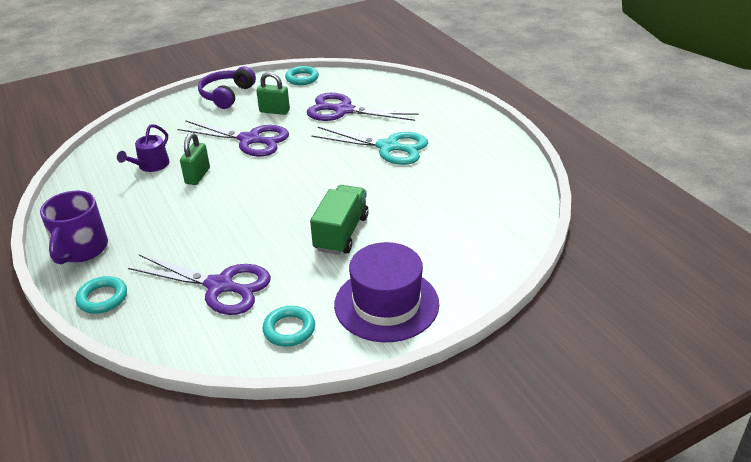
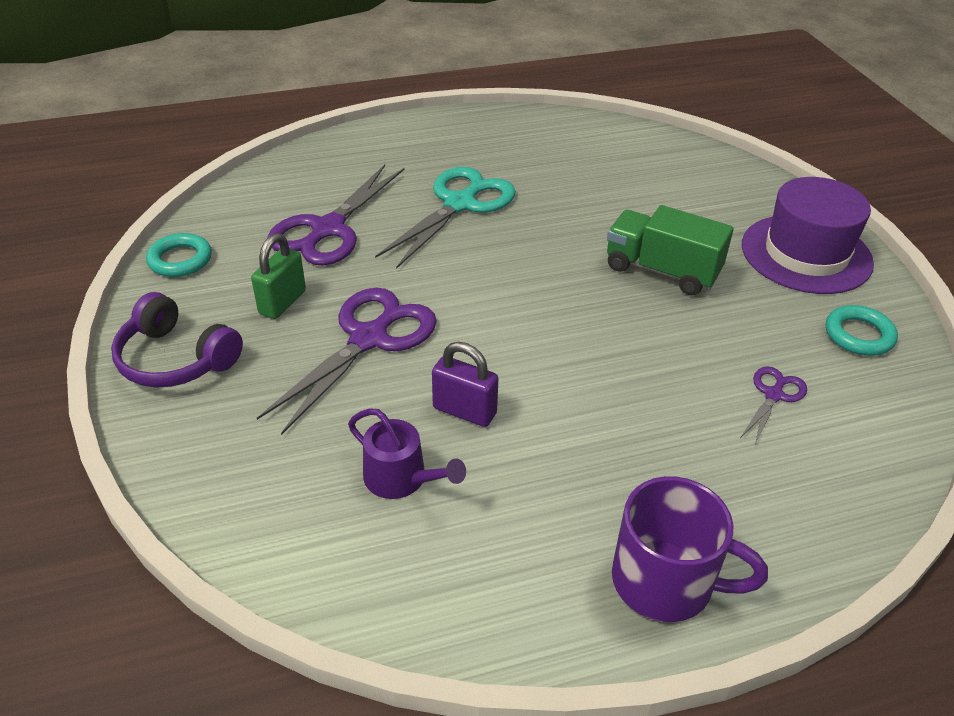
camera: 80 degrees left, 5 degrees up
(102, 298) = (805, 539): turquoise ring -> none
(197, 176) = (464, 411): green padlock -> purple padlock
(220, 286) = (773, 395): purple scissors -> purple scissors, size x0.49

